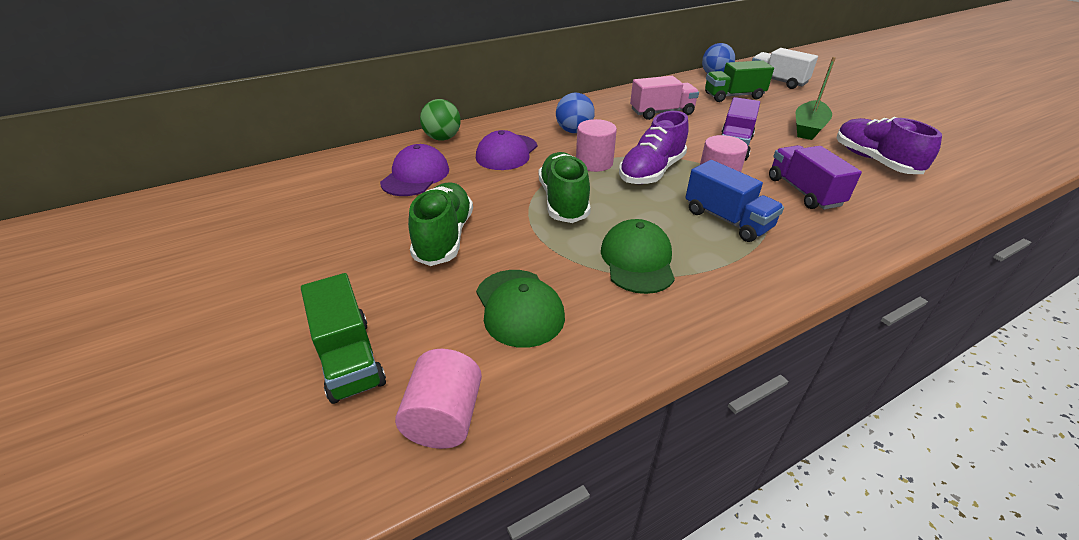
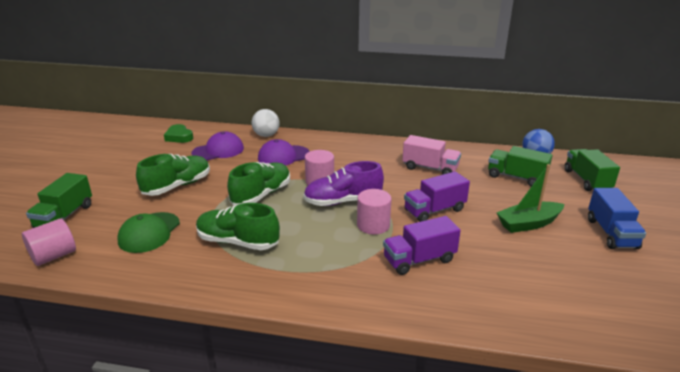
camera: 40 degrees right, 10 degrees down
(326, 180) = (179, 137): none -> green heart
(442, 138) = (266, 135): green ball -> white ball
(574, 131) = (345, 158): blue ball -> none
(637, 260) = (238, 242): green cap -> green shoe
(727, 220) = (329, 249): blue truck -> blue truck (611, 233)
(777, 81) = (587, 180): white truck -> green truck
(803, 192) = (419, 260): purple truck -> purple truck turned 135 degrees counterclockwise
(874, 161) = (531, 269): purple shoe -> none

